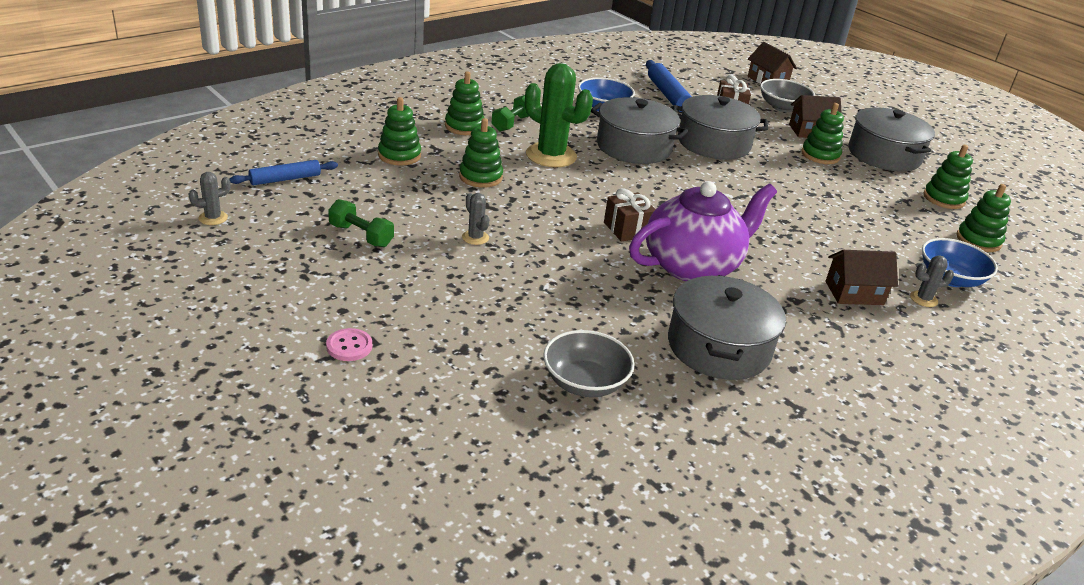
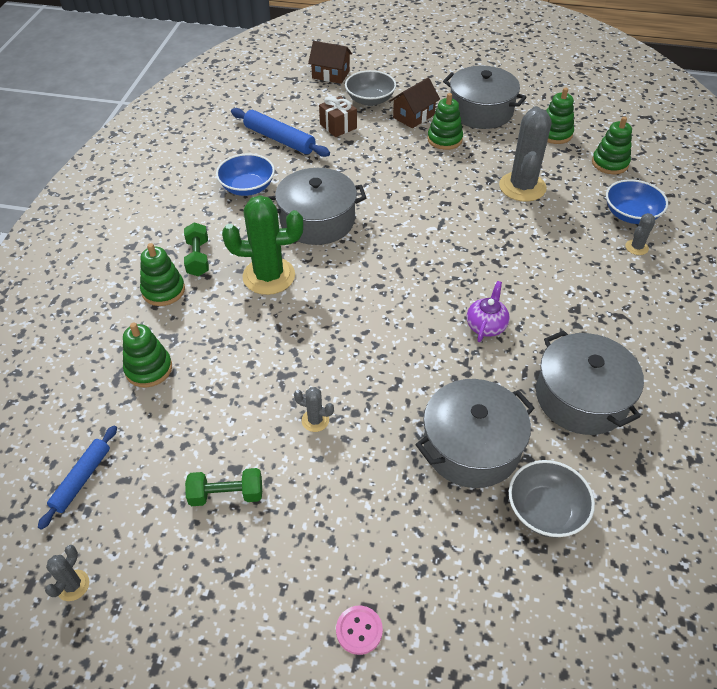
camera: 35 degrees left, 15 degrees up
(480, 177) = (243, 344): green stacking toy -> none
(627, 229) = (407, 320): brown gift -> none
(693, 266) = (486, 325): purple teapot -> purple teapot, size x0.45
(713, 143) = (366, 175): grey pot -> grey pot (471, 446)
(854, 293) = (598, 273): brown house -> none
(856, 212) = (522, 187): none -> grey cactus

